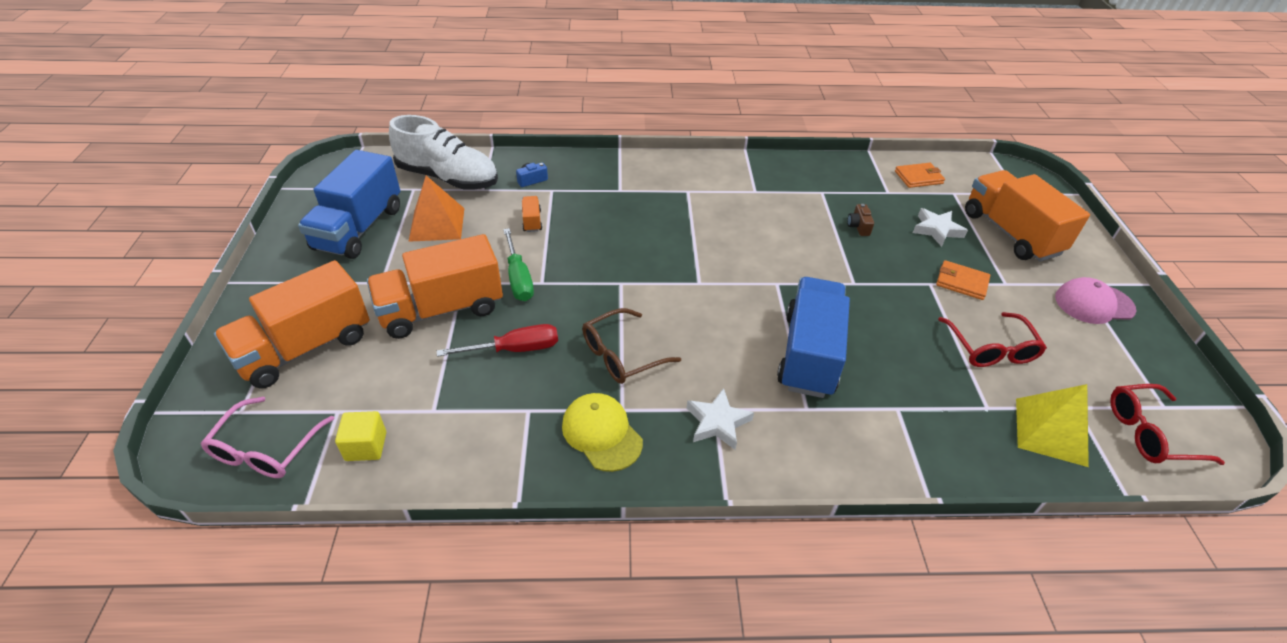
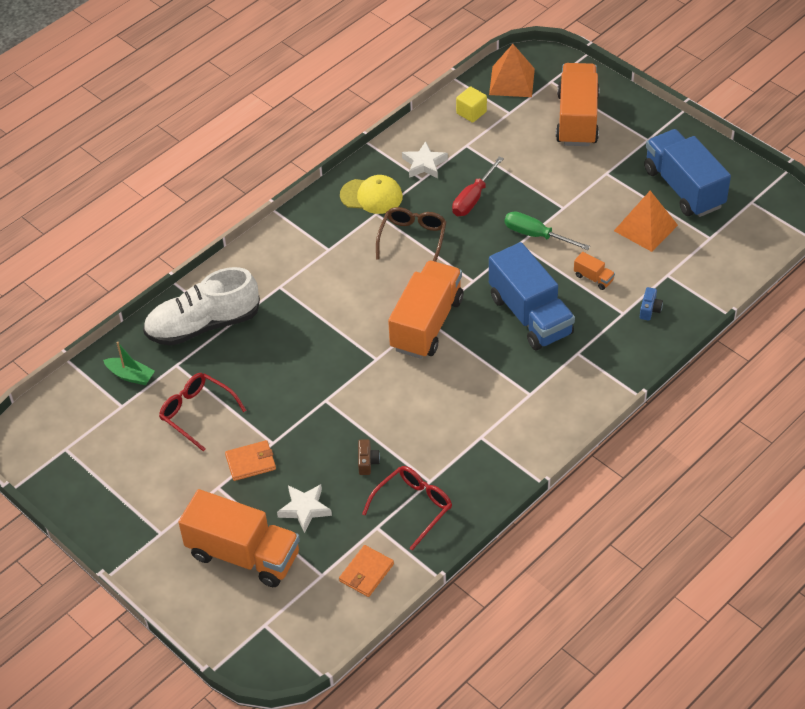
camera: 140 degrees right, 5 degrees up
(267, 448) = (512, 81): pink glasses -> orange pyramid
(441, 309) = (546, 186): orange truck -> orange truck (426, 324)
(448, 178) = (705, 264): white shoe -> white shoe (203, 325)
(717, 422) = (320, 244): white star -> white star (424, 164)
(809, 354) = (308, 321): blue truck -> blue truck (530, 315)
(858, 226) = (367, 462): brown camera -> brown camera turned 45 degrees clockwise
(1051, 431) = (130, 376): yellow pyramid -> green boat
(1093, 304) = (143, 516): pink cap -> none
(1151, 433) = (69, 420): red glasses -> red glasses (412, 508)

